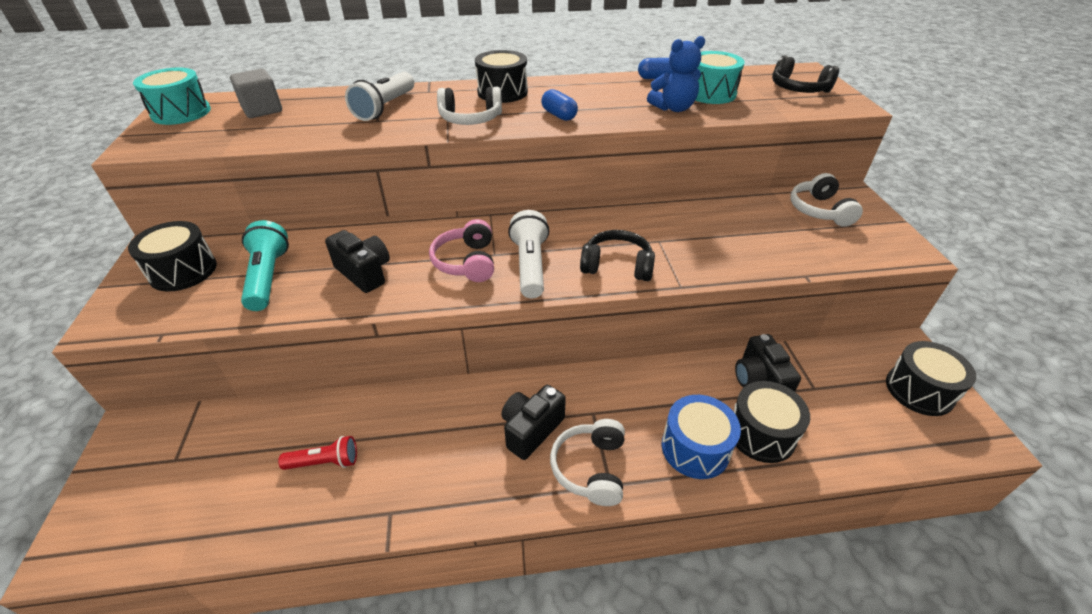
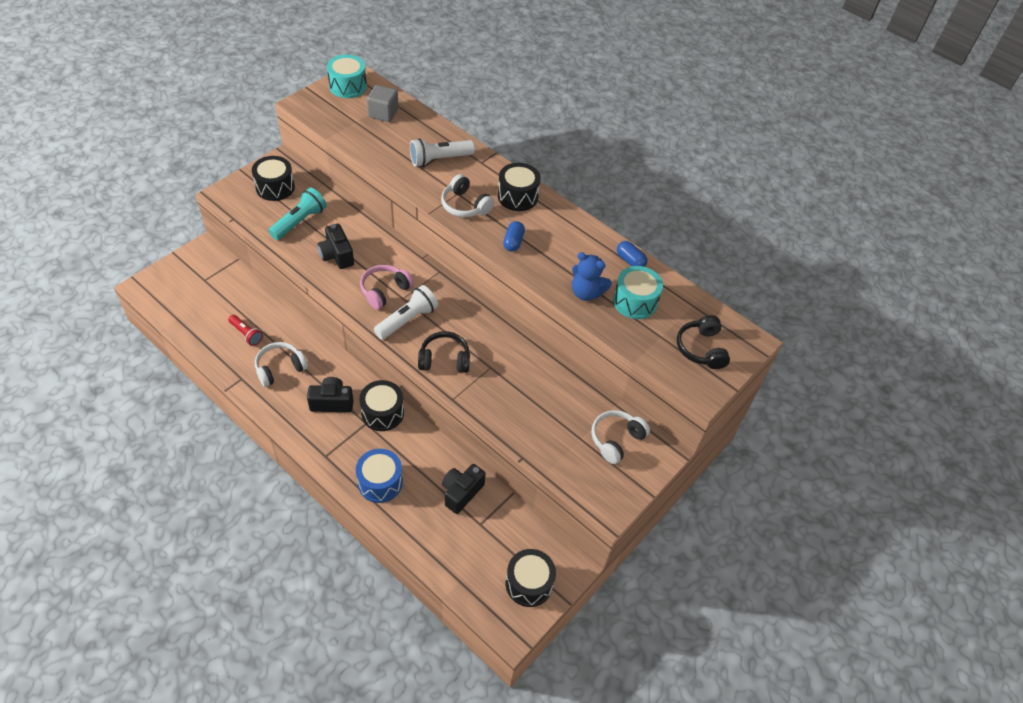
camera: 45 degrees right, 10 degrees up
(364, 273) = (337, 255): black camera -> black camera turned 150 degrees clockwise
(591, 468) = (329, 442): white headphones -> white headphones (280, 368)
(617, 266) = (444, 359): black headphones -> black headphones turned 60 degrees counterclockwise
(761, 433) = (417, 509): black drum -> black drum (382, 413)

